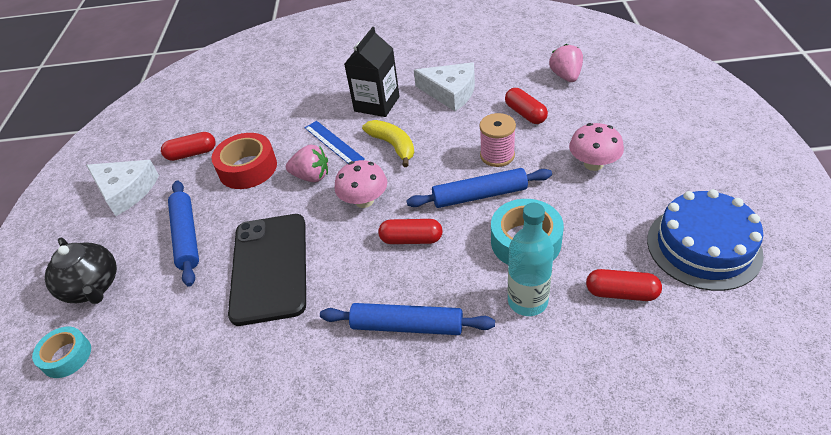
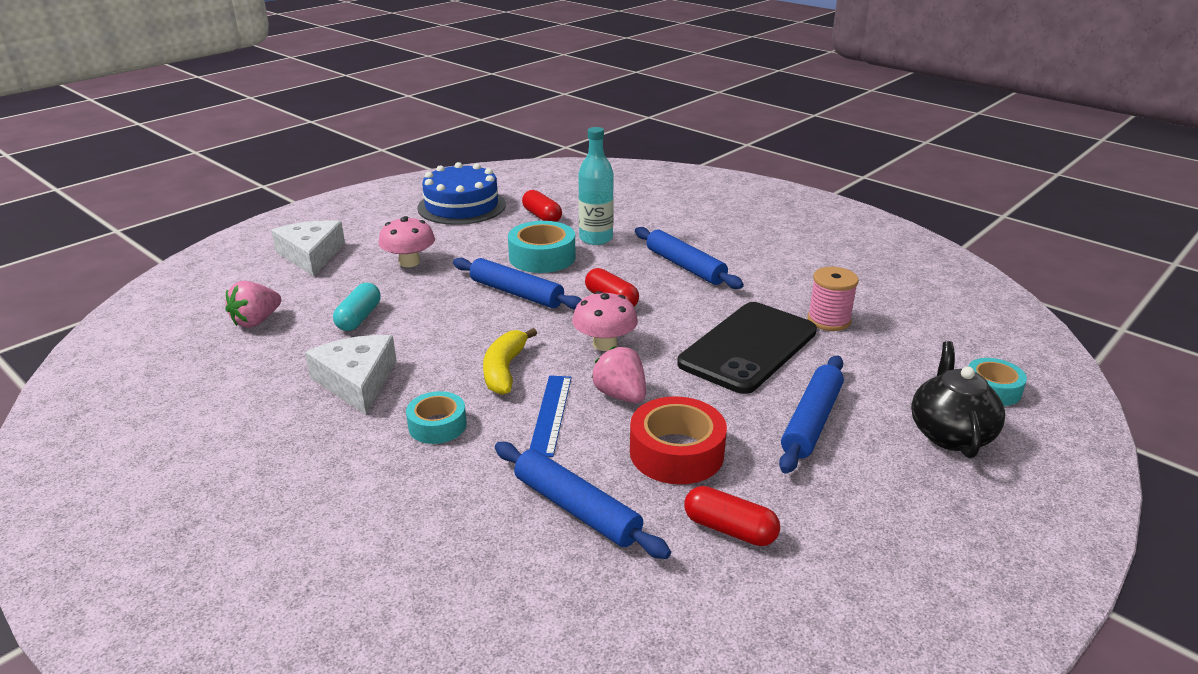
camera: 140 degrees left, 15 degrees down
(126, 191) = (864, 535): white cheese -> white cheese (311, 255)
(267, 119) = (576, 509): none -> blue rolling pin
(377, 104) = (437, 425): black carton -> turquoise tape
(497, 155) = (449, 306): pink spool -> pink spool (829, 320)
(525, 114) = (359, 318): red capsule -> turquoise capsule

